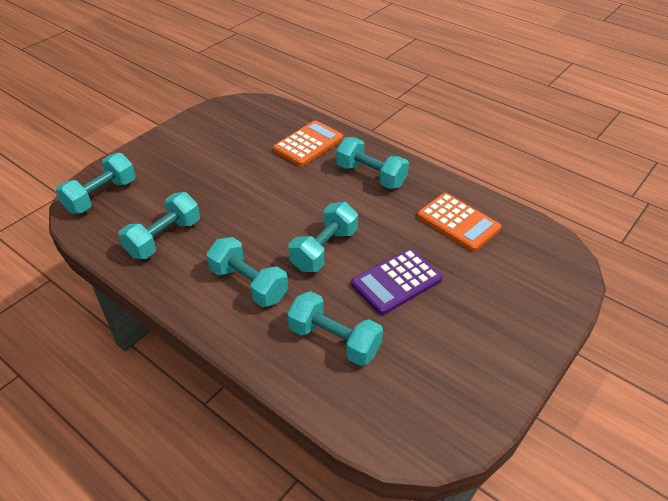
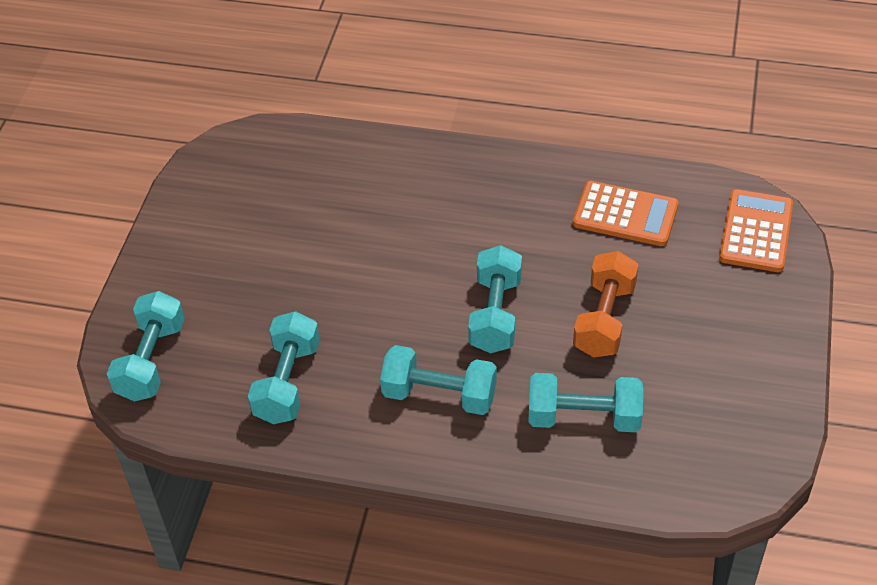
camera: 25 degrees left, 5 degrees up
(308, 144) = (369, 175): orange calculator -> orange calculator (756, 231)
(371, 176) = (481, 191): turquoise dumbbell -> none
(396, 282) = (604, 319): purple calculator -> orange dumbbell

